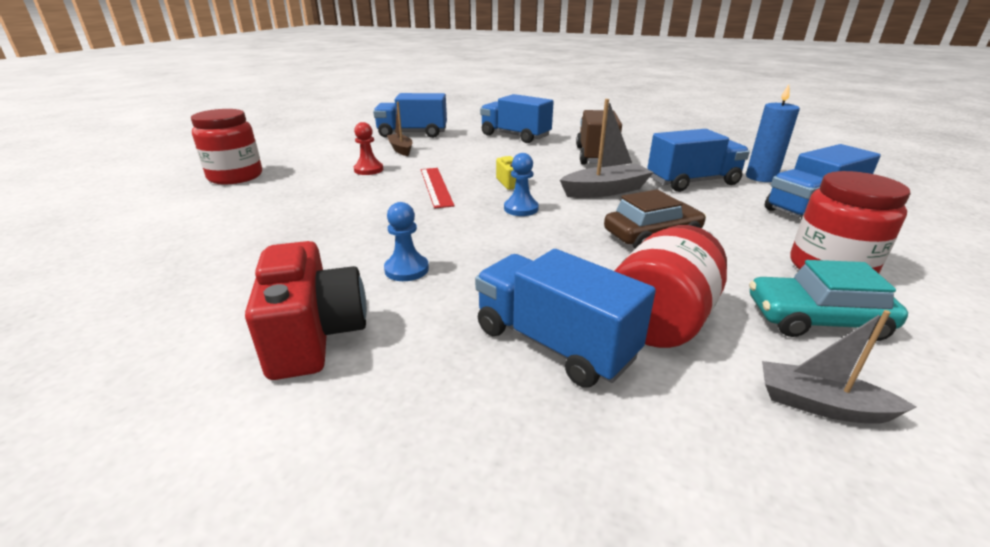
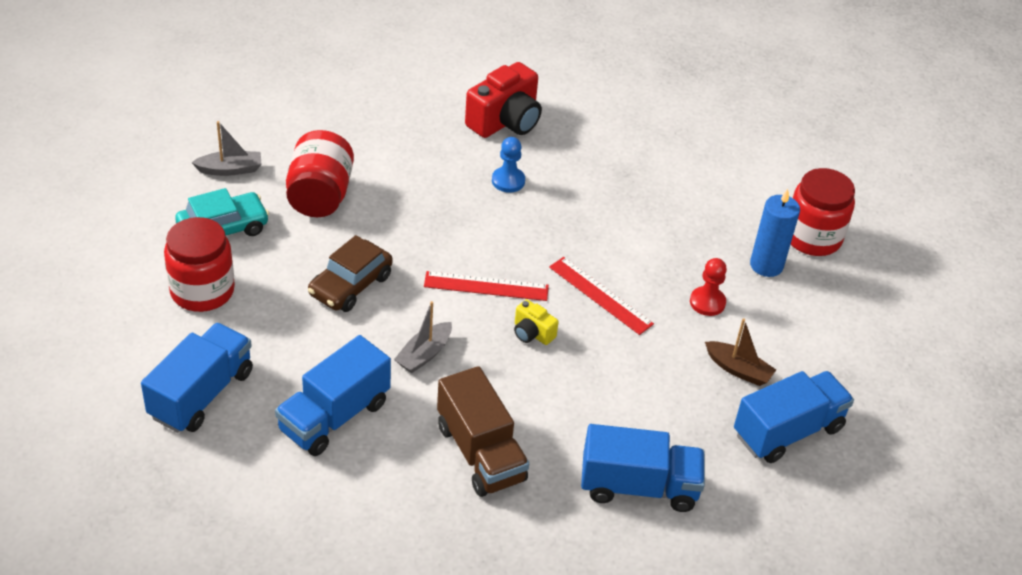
camera: 145 degrees right, 15 degrees up
(314, 335) = (505, 121): red camera -> red camera turned 90 degrees counterclockwise
(521, 209) = (486, 286): blue pawn -> red ruler
(554, 343) = (374, 159): blue truck -> none
(605, 191) = (424, 354): grey boat -> grey boat, size x0.66
(761, 177) = (252, 466): blue candle -> blue candle (766, 265)

